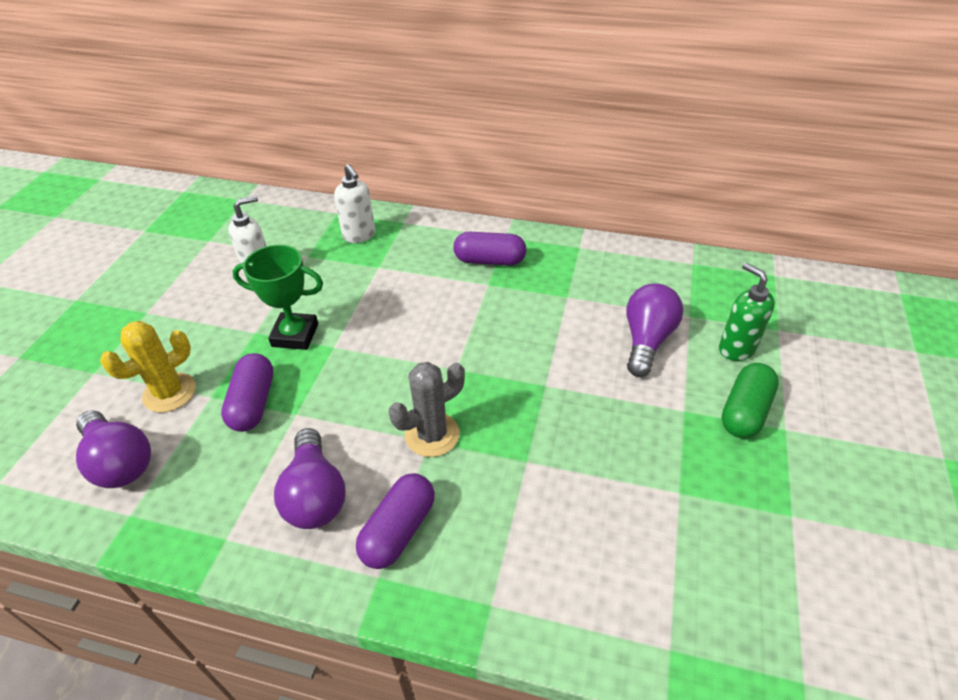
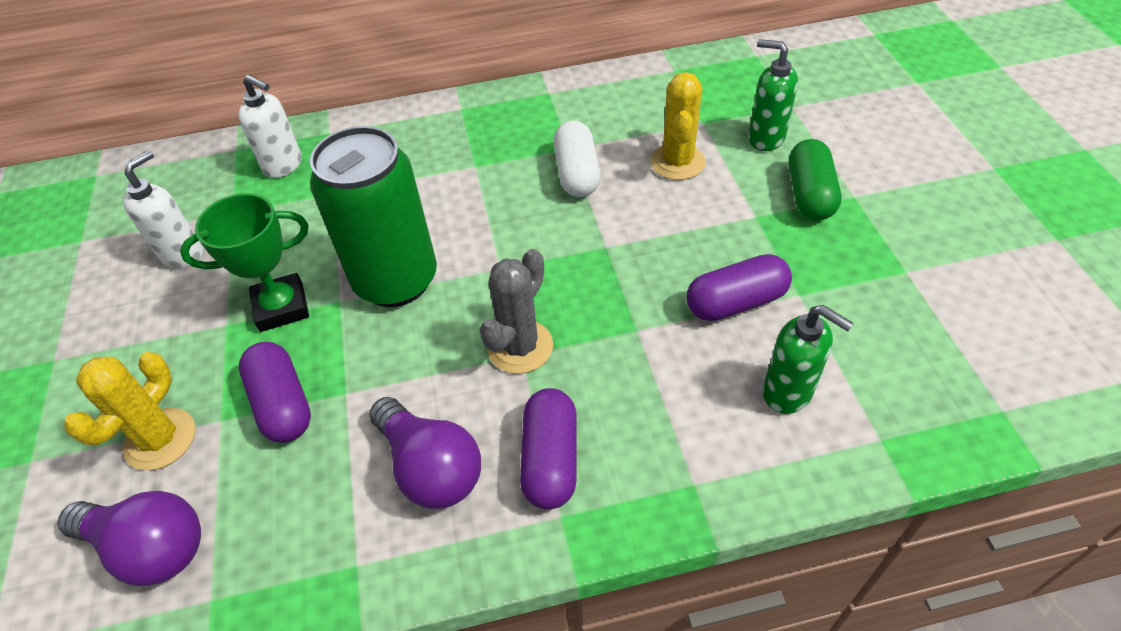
camera: 25 degrees left, 5 degrees up
(379, 347) = (396, 280): none -> green can
(489, 260) = (460, 140): purple capsule -> purple capsule (736, 302)
(560, 318) = (577, 173): none -> white capsule
(615, 569) = (788, 393): none -> green soap dispenser
(646, 340) = (677, 162): purple light bulb -> yellow cactus

